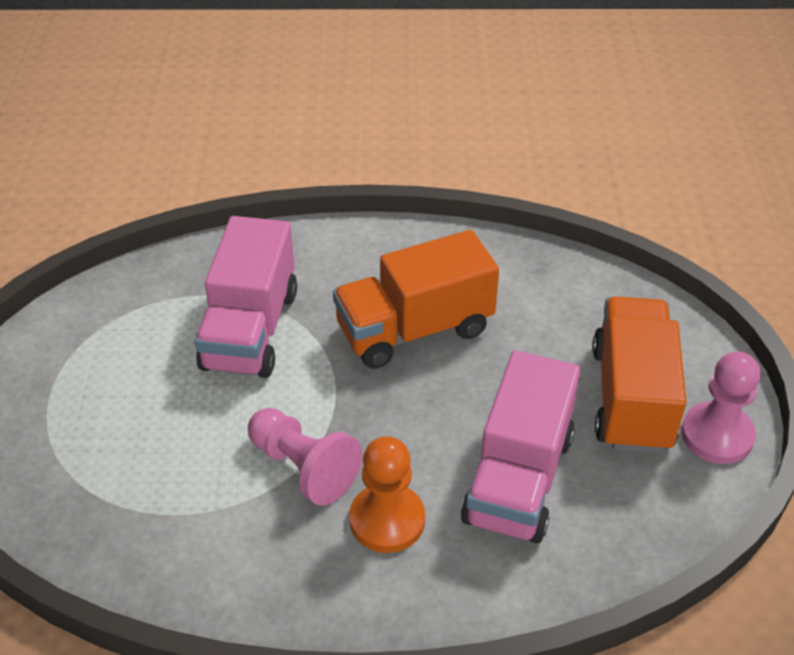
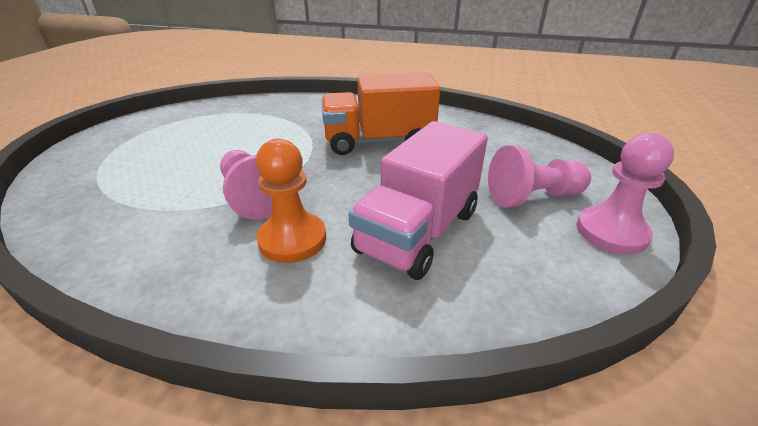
camera: 15 degrees right, 10 degrees down
(250, 330) = (272, 129): pink truck -> none
(631, 398) = (533, 197): orange truck -> pink pawn

